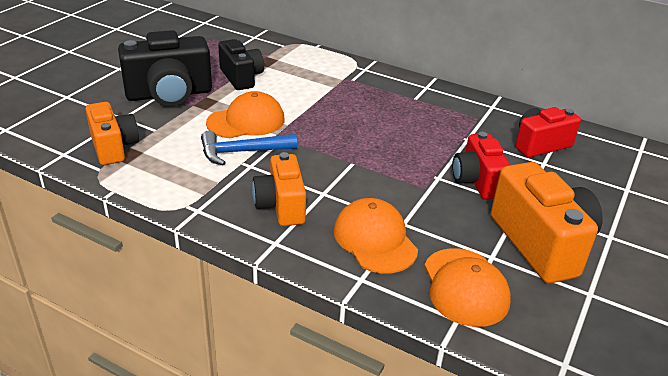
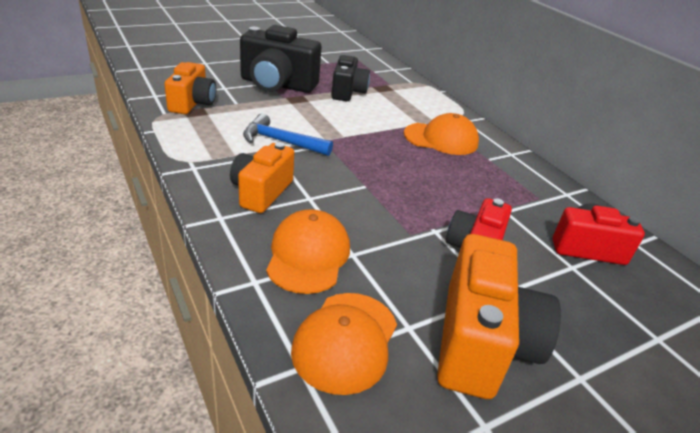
camera: 30 degrees right, 0 degrees up
(246, 121) = (312, 122): orange cap -> orange cap (441, 139)

